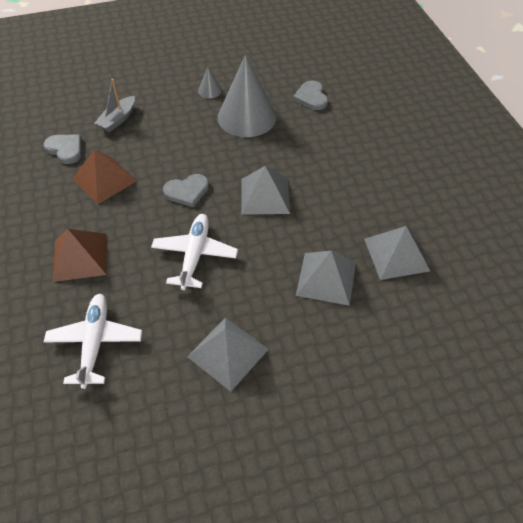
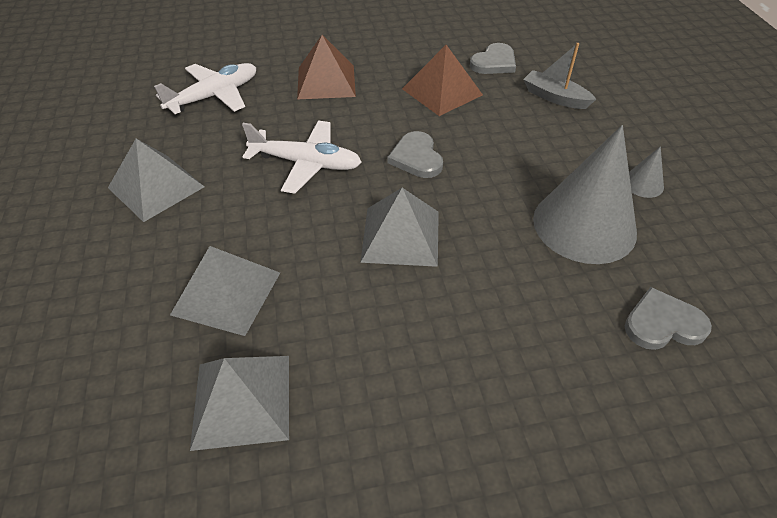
camera: 95 degrees right, 5 degrees down
(95, 342) = (214, 96): white plane -> white plane turned 45 degrees counterclockwise

